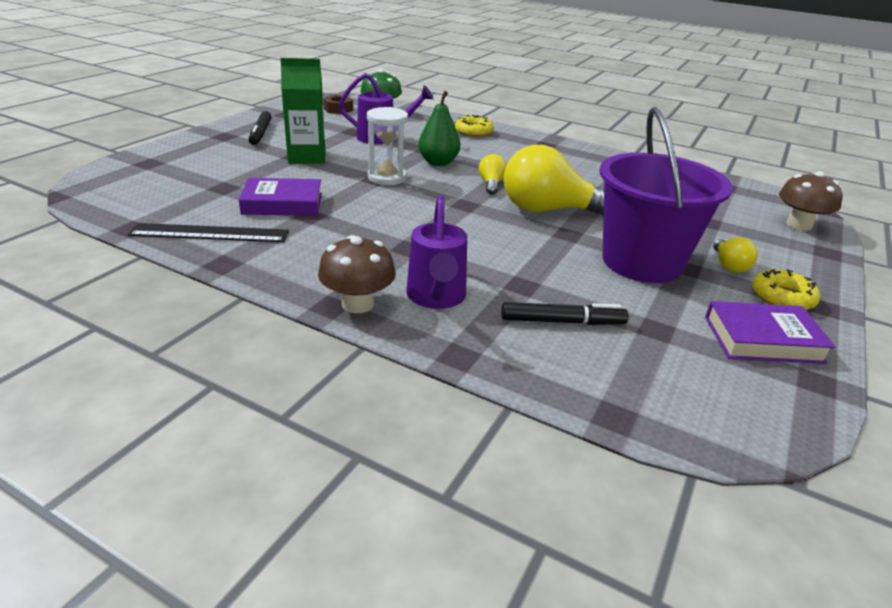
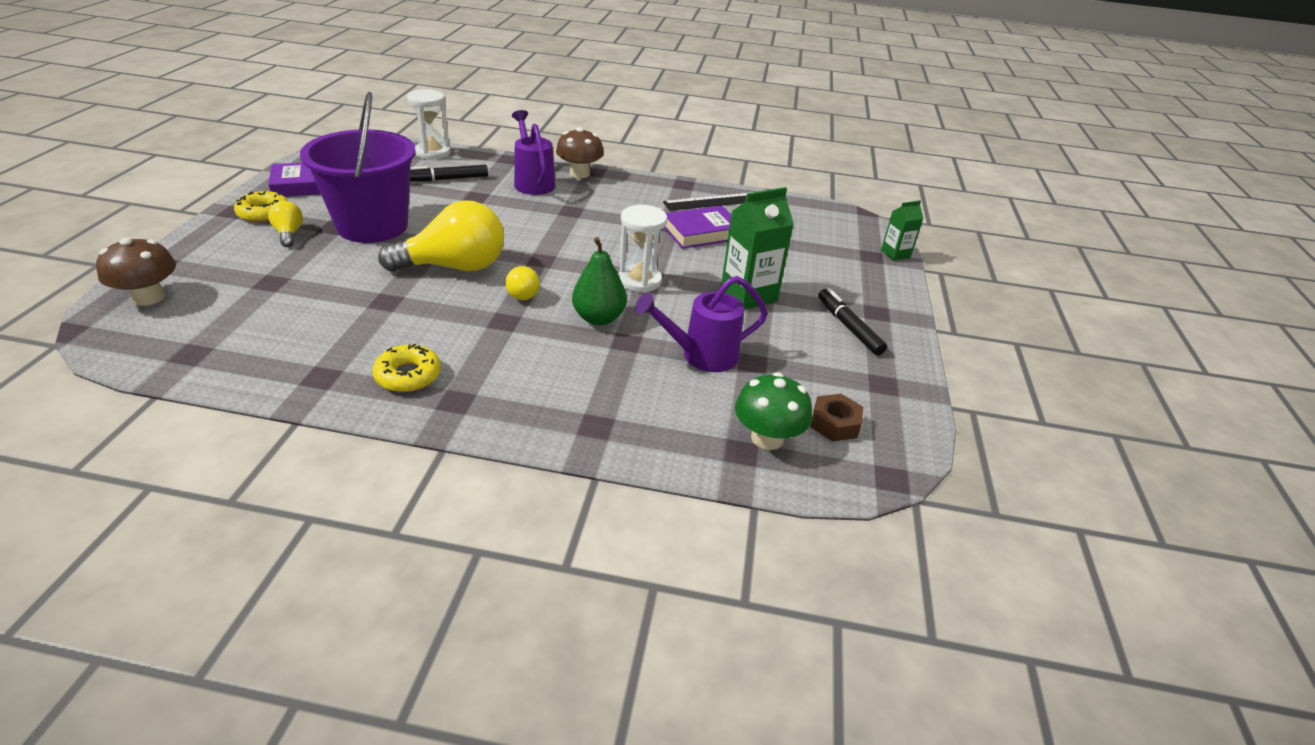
camera: 160 degrees right, 5 degrees up
(122, 161) = (895, 254): none -> green carton
(474, 132) = (581, 410): yellow donut -> yellow donut (408, 375)
(593, 393) = (432, 152): none -> white hourglass

